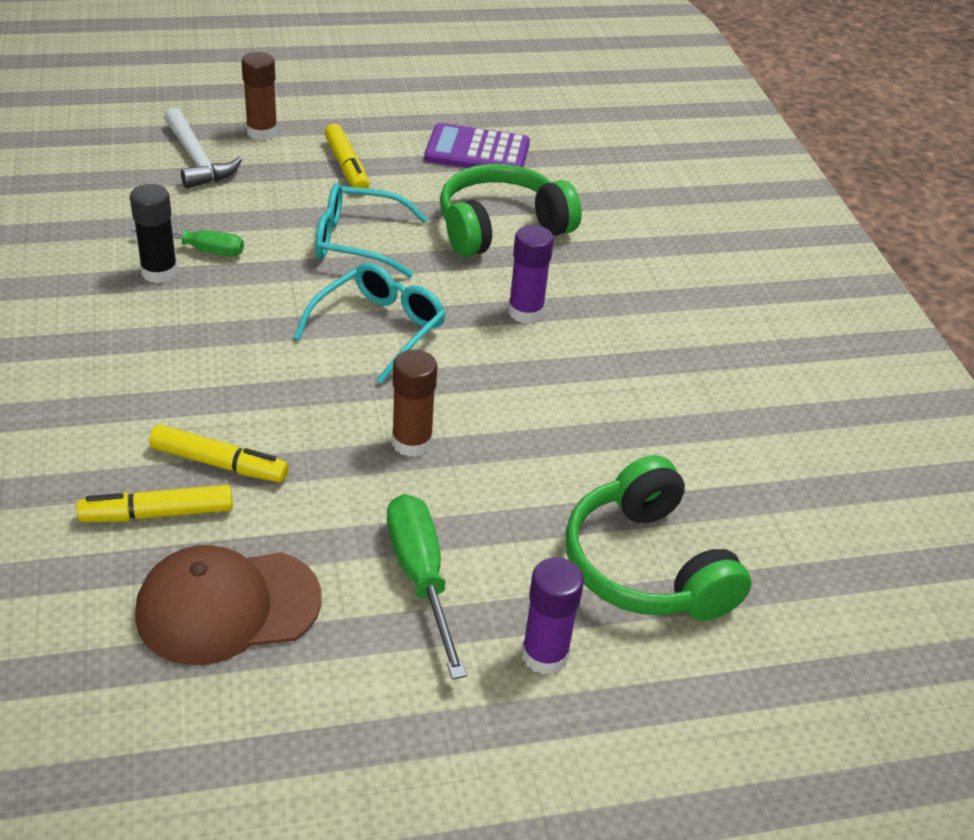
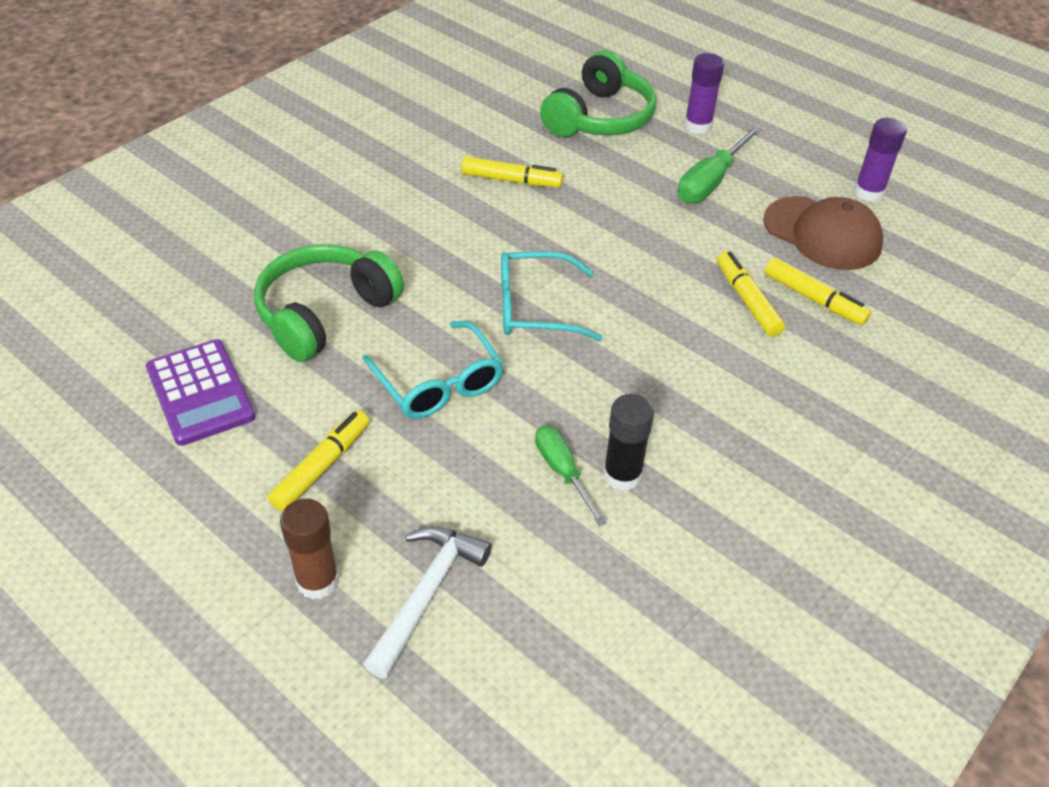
camera: 125 degrees left, 5 degrees up
(412, 442) = (622, 234): brown glue stick -> none
(501, 228) = (325, 314): green headphones -> green headphones turned 105 degrees clockwise
(525, 312) = (429, 250): purple glue stick -> purple glue stick (868, 192)
(583, 418) = (511, 180): none -> yellow marker

